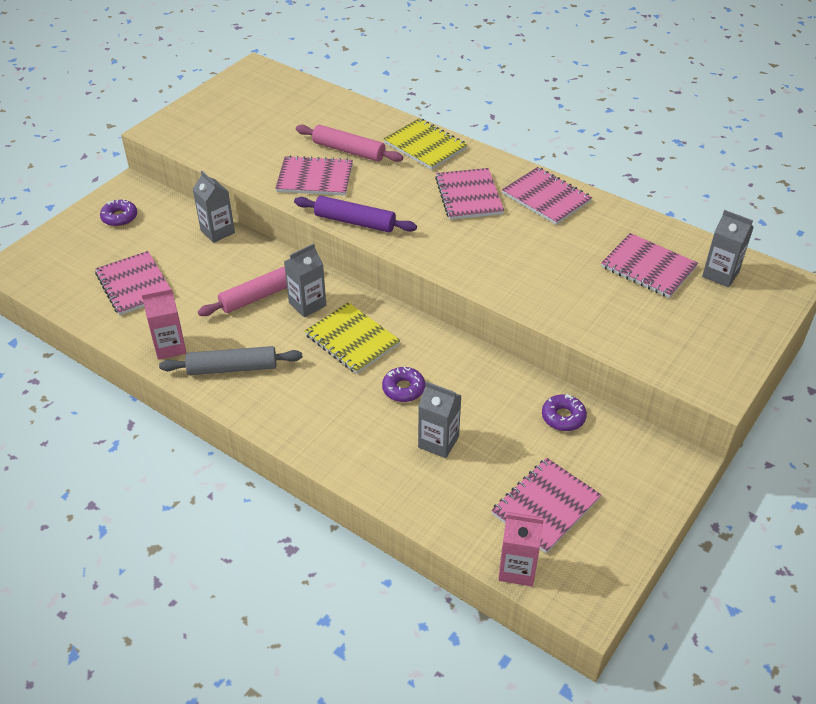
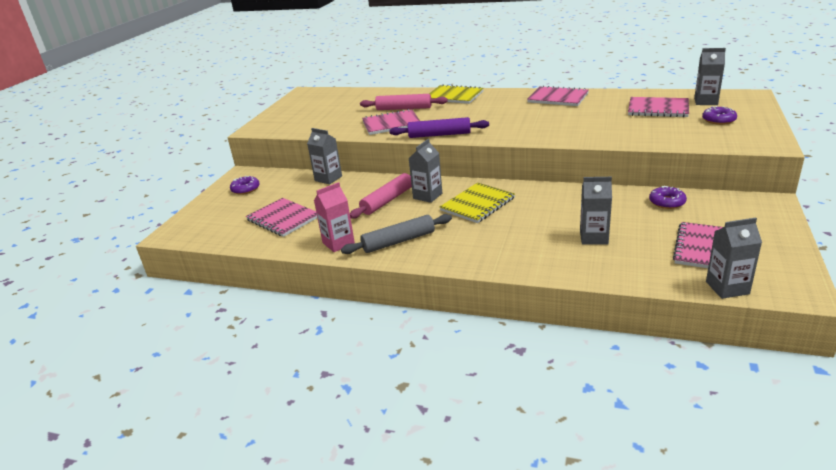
camera: 15 degrees left, 15 degrees down
(352, 339) = (477, 204): yellow notebook -> yellow notebook turned 75 degrees counterclockwise
(403, 389) = (539, 218): purple donut -> purple donut (718, 120)
(469, 196) = (506, 108): pink notebook -> none
(517, 569) = (727, 288): pink carton -> grey carton

